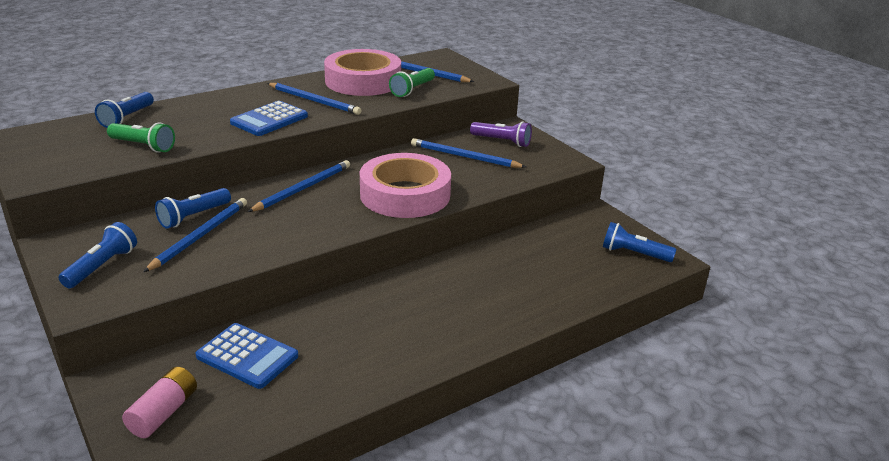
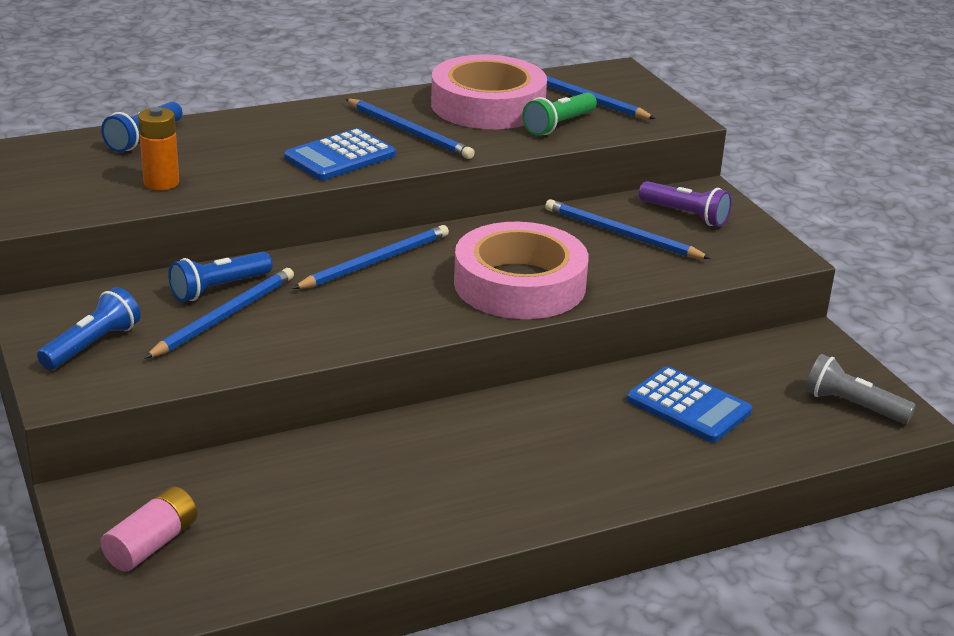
camera: 10 degrees right, 0 degrees up
(143, 146) = (161, 183): green flashlight -> orange battery
(247, 356) = (267, 486): blue calculator -> blue calculator (688, 406)
(634, 253) = (852, 405): blue flashlight -> grey flashlight

